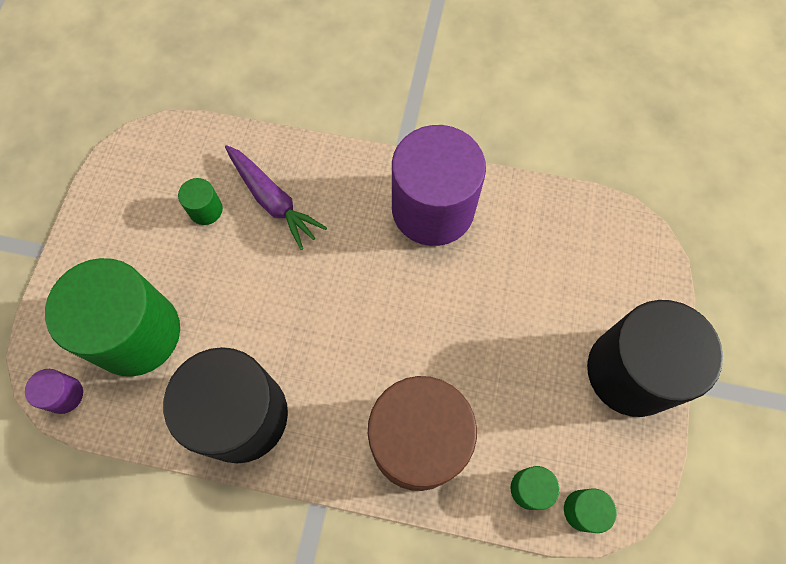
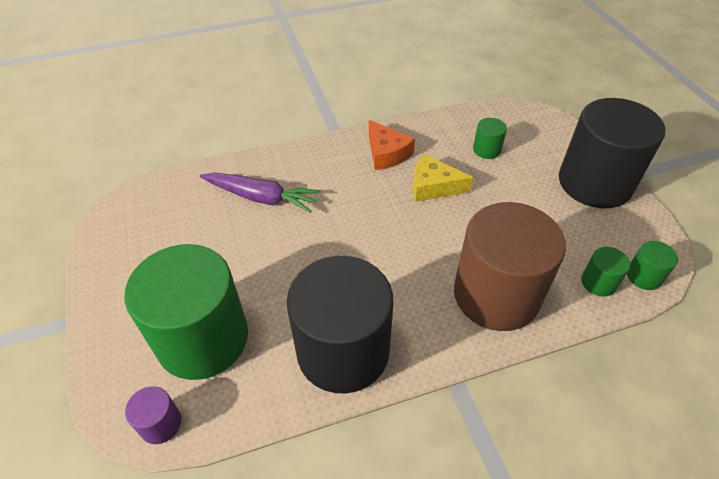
camera: 30 degrees left, 20 degrees down
(206, 210) = (208, 226): green cylinder -> green cylinder (486, 150)
(433, 209) = (386, 153): purple cylinder -> orange cheese
(450, 279) = (433, 186): none -> yellow cheese

